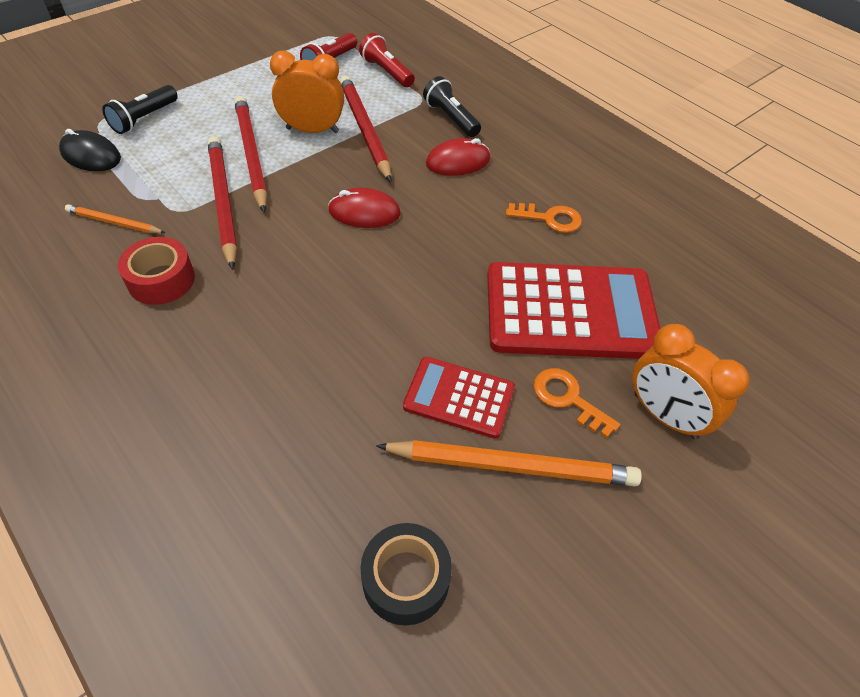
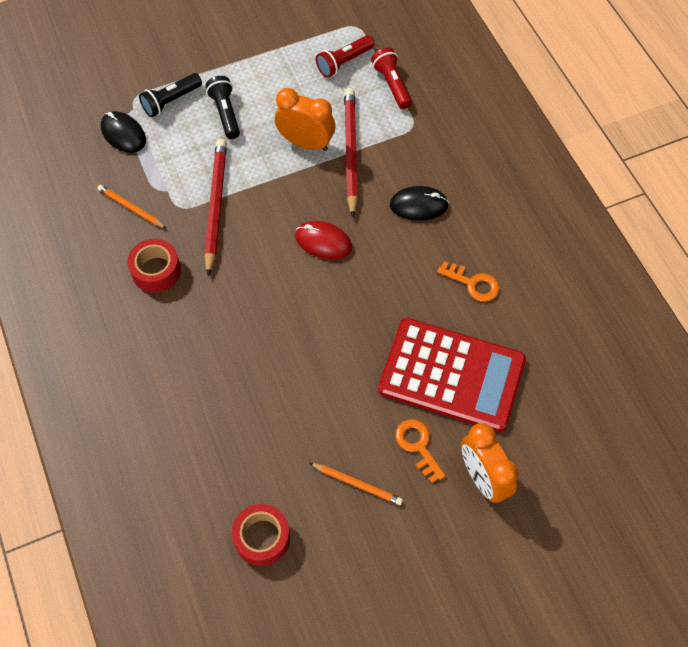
camera: 20 degrees right, 10 degrees up
(251, 155) = (249, 160): red pencil -> none
(406, 579) = (262, 538): black tape -> red tape
(451, 118) = (430, 154): black flashlight -> black flashlight (225, 113)
(458, 162) = (419, 205): red mouse -> black mouse
(459, 397) = (340, 424): red calculator -> none
(511, 466) = (357, 484): orange pencil -> orange pencil, size x0.55

